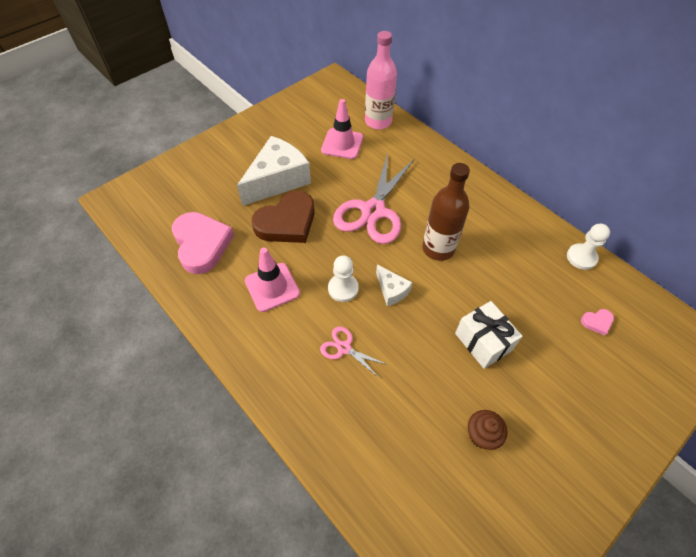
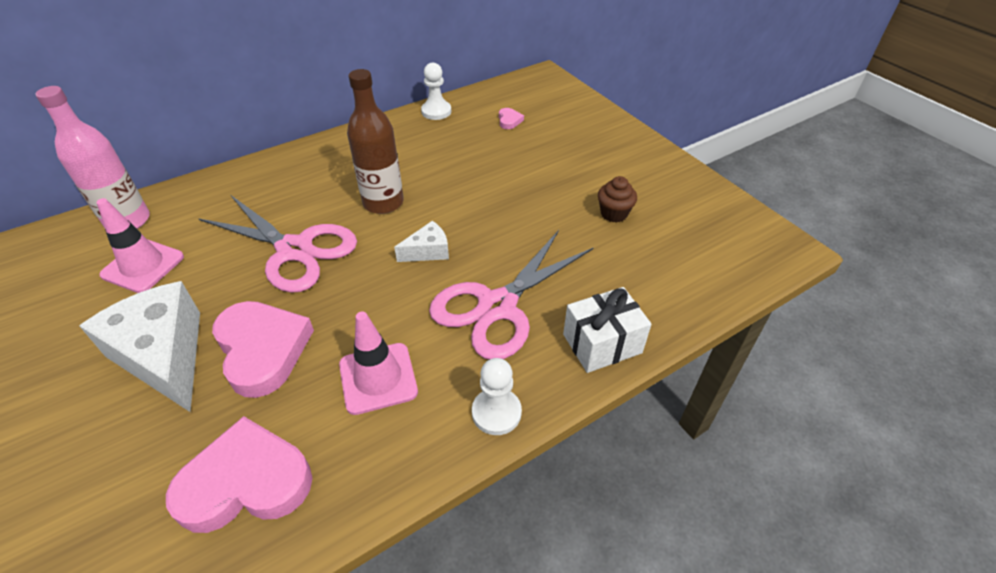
camera: 80 degrees left, 10 degrees down
(287, 222) = (262, 350): brown heart -> pink heart
(343, 288) = (409, 297): white pawn -> white pawn (496, 412)
(344, 348) = (497, 306): pink scissors -> pink scissors, size x2.16
(483, 342) = (514, 193): white gift -> white gift (602, 344)

